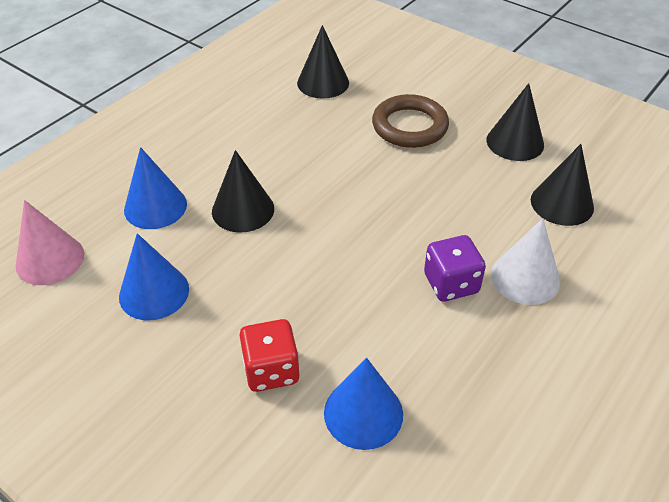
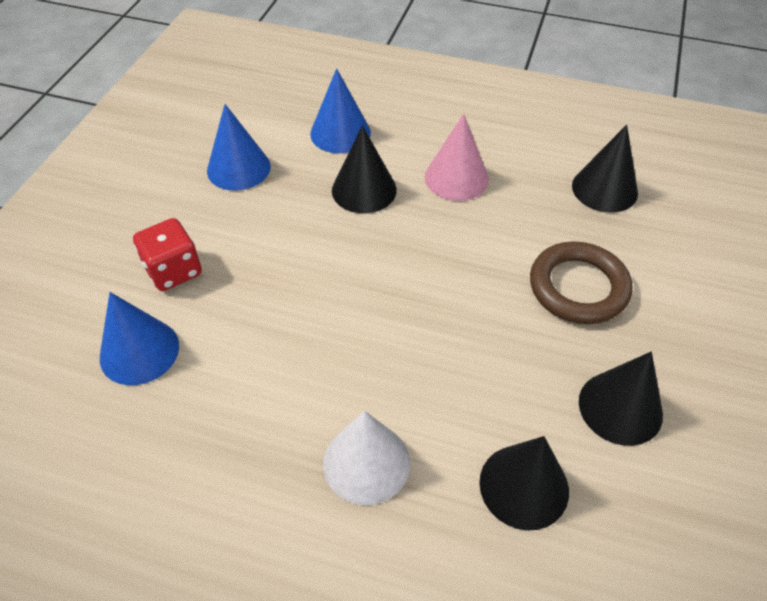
camera: 70 degrees right, 5 degrees up
(50, 259) = (253, 98): pink cone -> pink cone (456, 178)
(451, 284) = (329, 387): purple dice -> none

